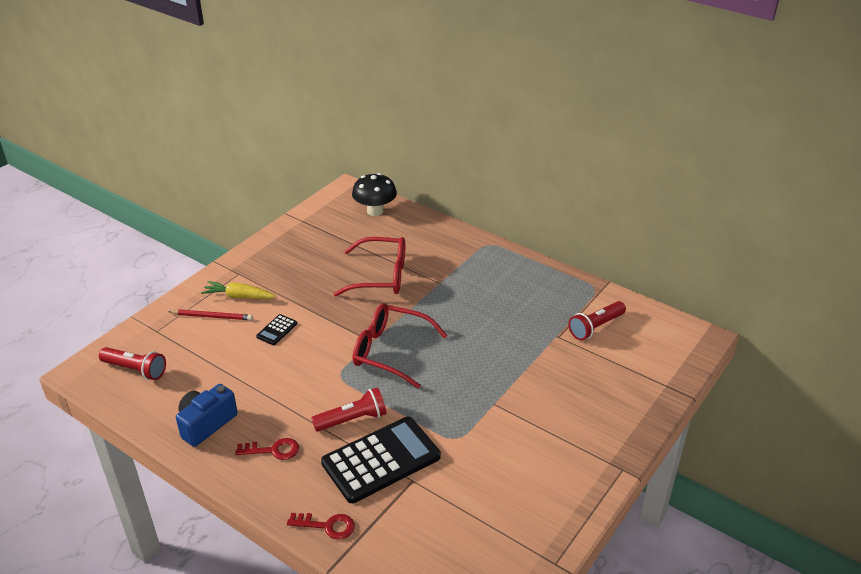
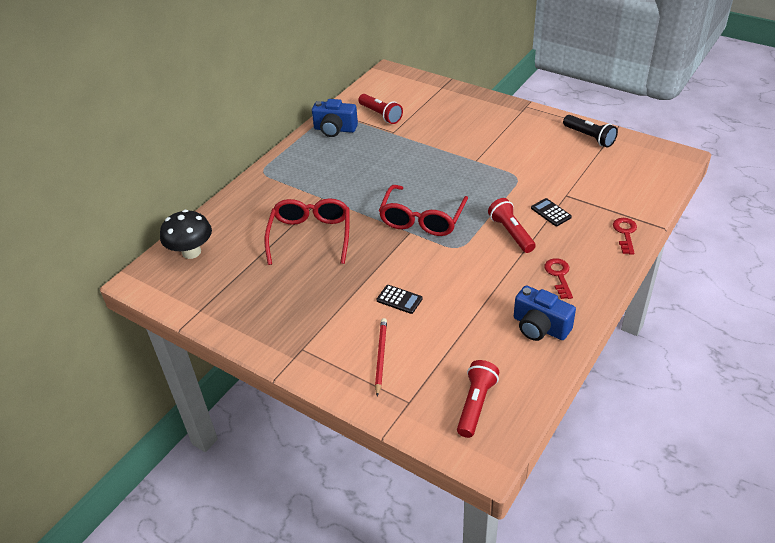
camera: 90 degrees left, 5 degrees up
(239, 296) = (345, 340): yellow carrot -> none
(381, 460) = (551, 213): black calculator -> black calculator, size x0.43
(540, 529) = (589, 137): none -> black flashlight
(564, 291) = (335, 129): none -> blue camera

